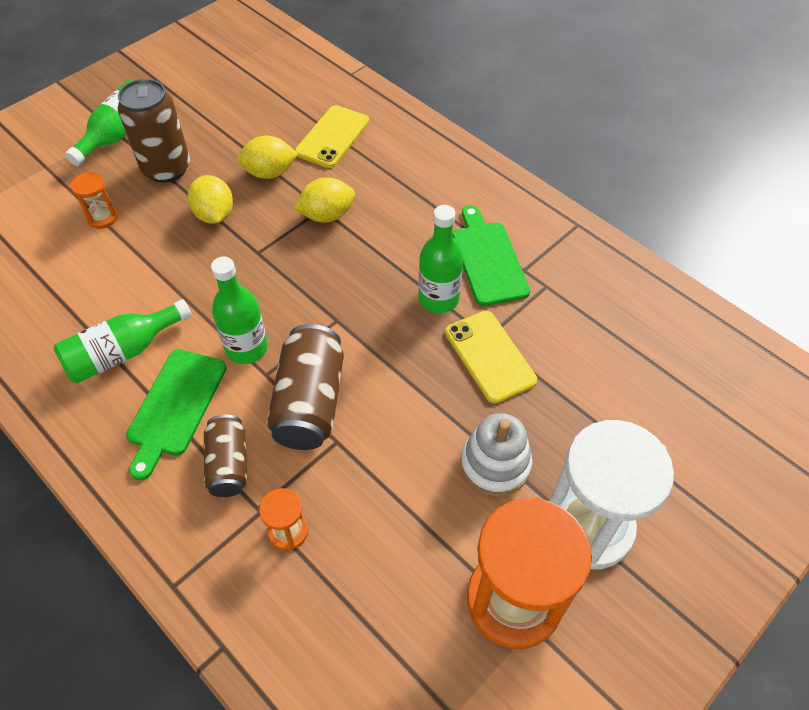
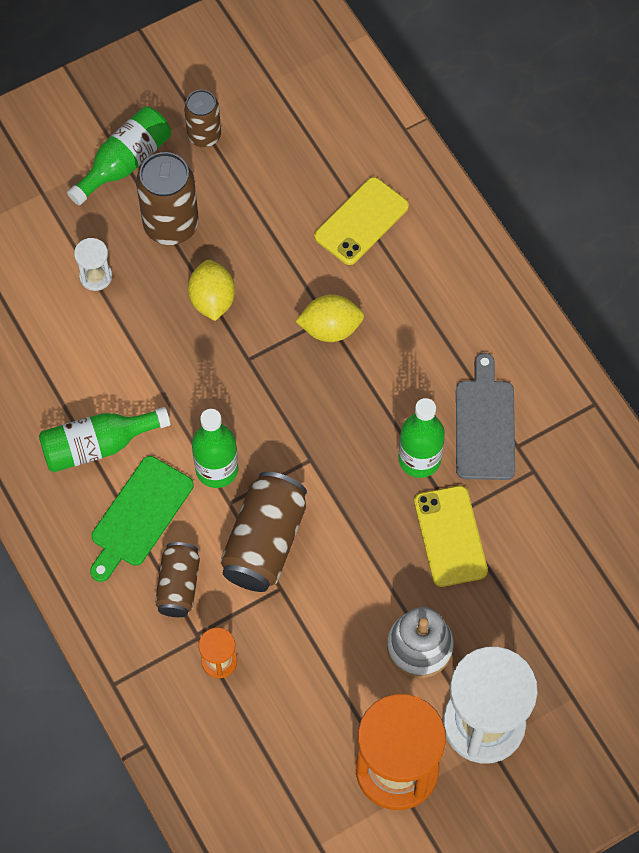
camera: 15 degrees right, 10 degrees up
(103, 217) = (96, 276): orange hourglass -> white hourglass
(184, 105) = (204, 135): none -> brown can
(269, 173) = (281, 257): yellow lemon -> none
(488, 259) = (485, 424): green cutting board -> grey cutting board

